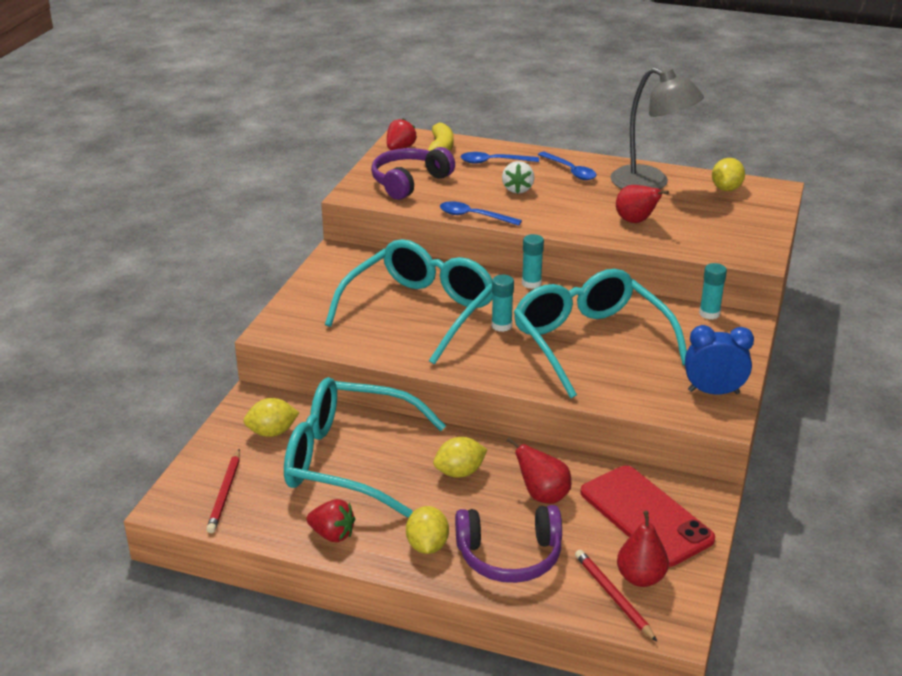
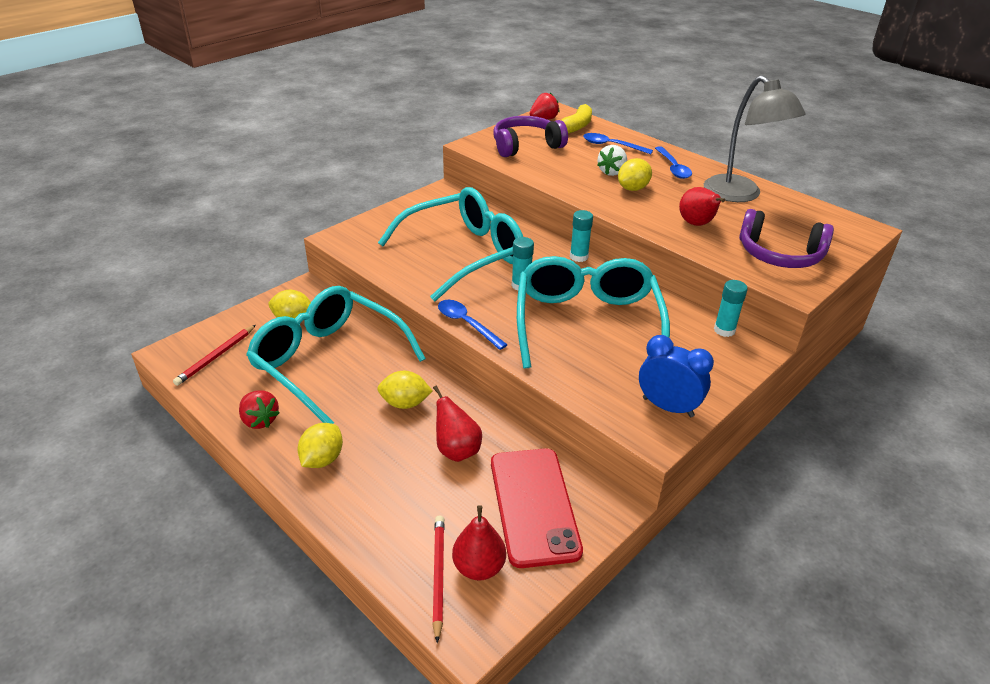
camera: 25 degrees right, 5 degrees up
(473, 216) = (553, 184): blue spoon -> blue spoon (466, 324)
(509, 556) = (380, 497): purple headphones -> purple headphones (779, 255)
(726, 189) = (813, 217): yellow lemon -> yellow lemon (633, 188)

